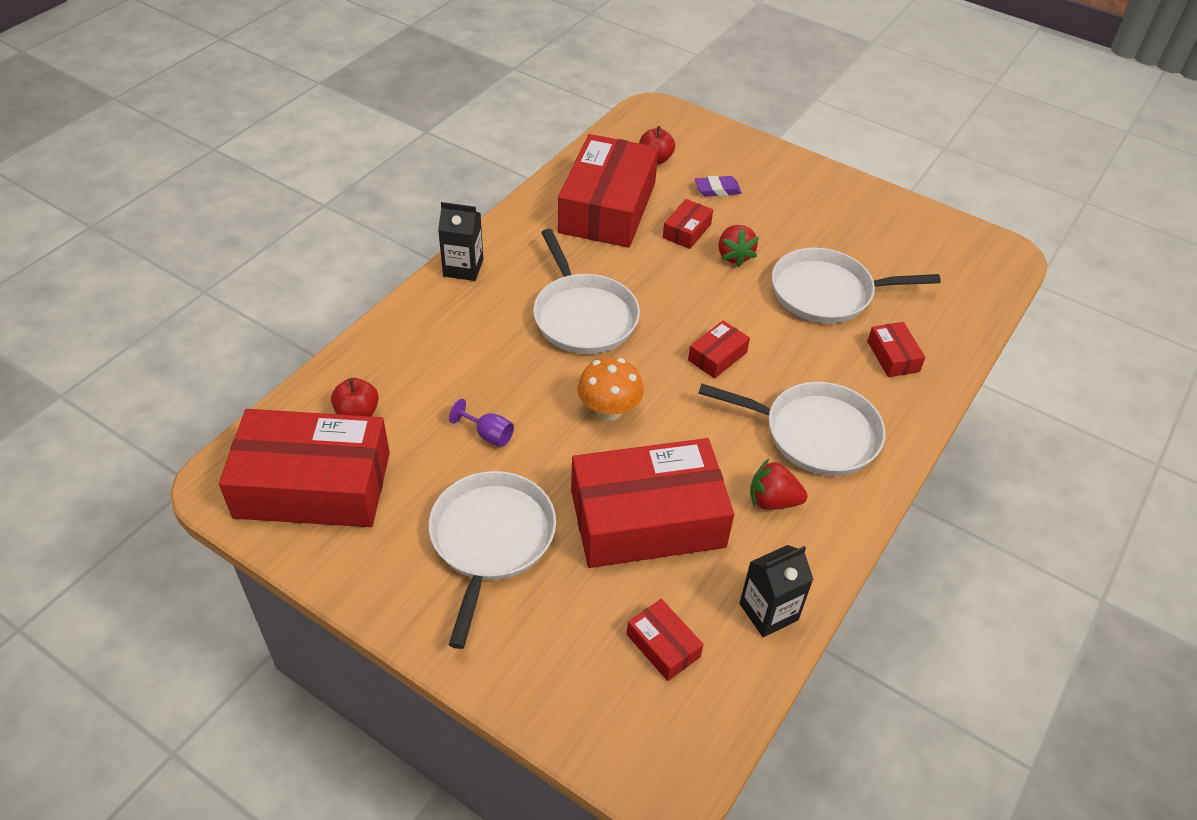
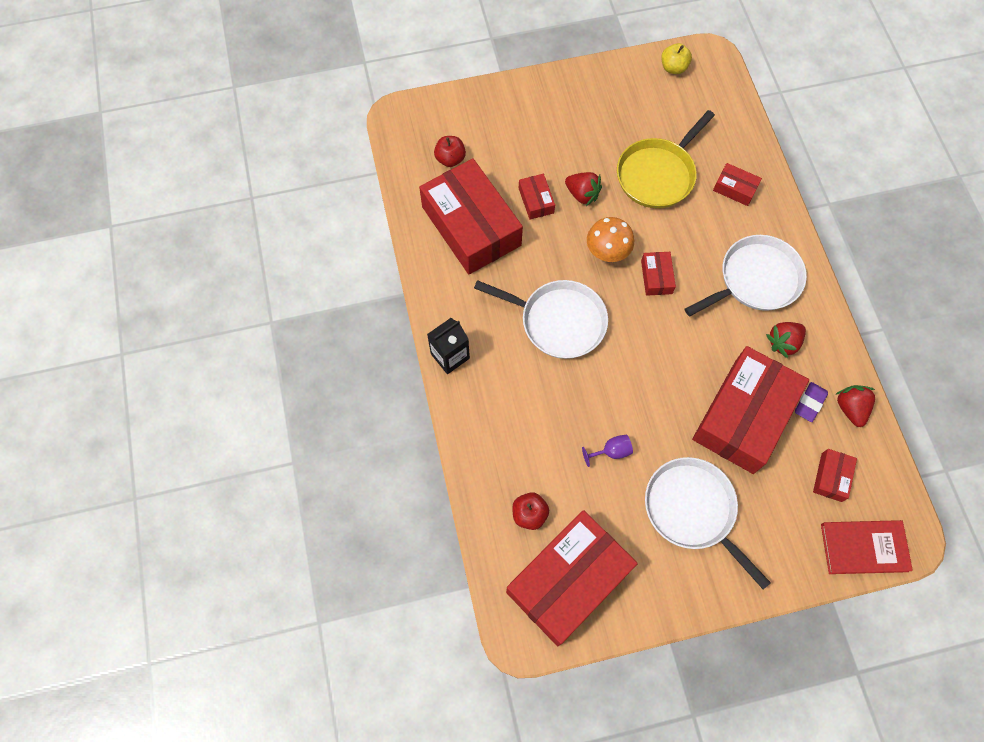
camera: 45 degrees left, 20 degrees up
(609, 410) = (648, 370): orange mushroom -> orange mushroom (607, 252)
(609, 735) = (864, 547): none -> red book
(663, 645) = (831, 477): red box -> red box turned 75 degrees counterclockwise
(717, 189) = (514, 150): purple eraser -> purple eraser (810, 403)
(768, 612) = (850, 408): black carton -> red strawberry
(827, 293) = (657, 175): white pan -> yellow pan
(954, 237) = (673, 68): none -> yellow apple

